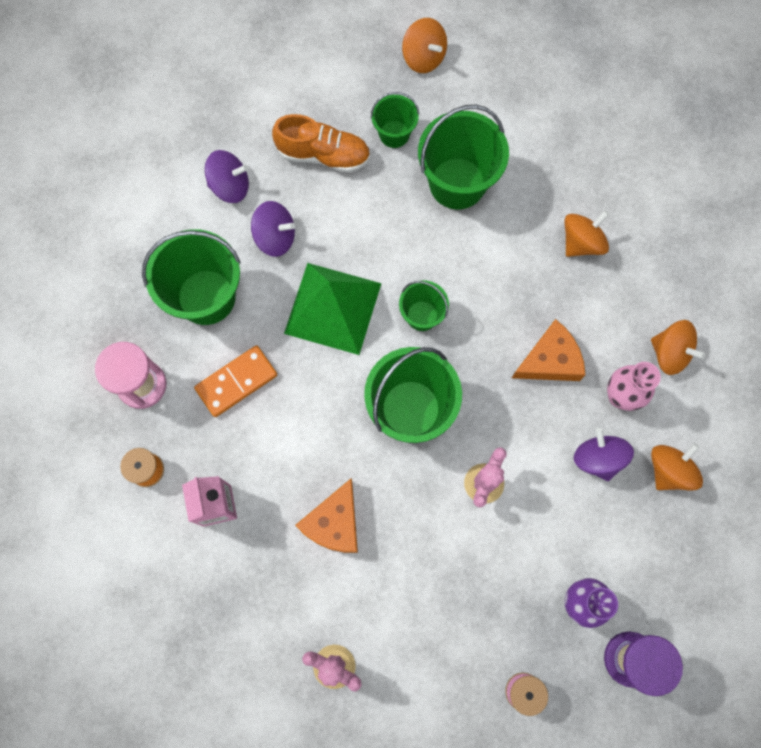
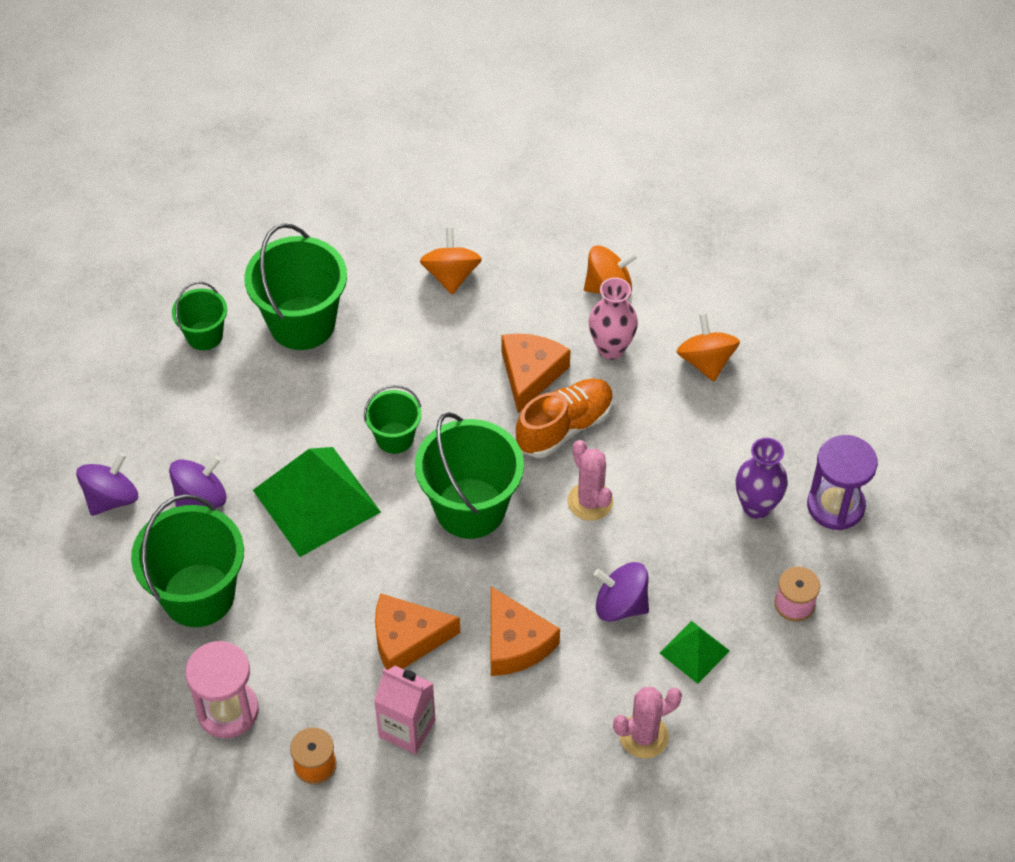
camera: 50 degrees left, 20 degrees down
(236, 382) = (306, 628): orange domino -> none
(280, 451) = (407, 639): none -> orange cheese
(323, 155) = (163, 403): orange shoe -> orange shoe (564, 427)
(423, 58) = (158, 262): orange spinning top -> none
(426, 650) = (694, 652): none -> green pyramid
(597, 458) = (648, 403): purple spinning top -> purple spinning top (620, 605)

